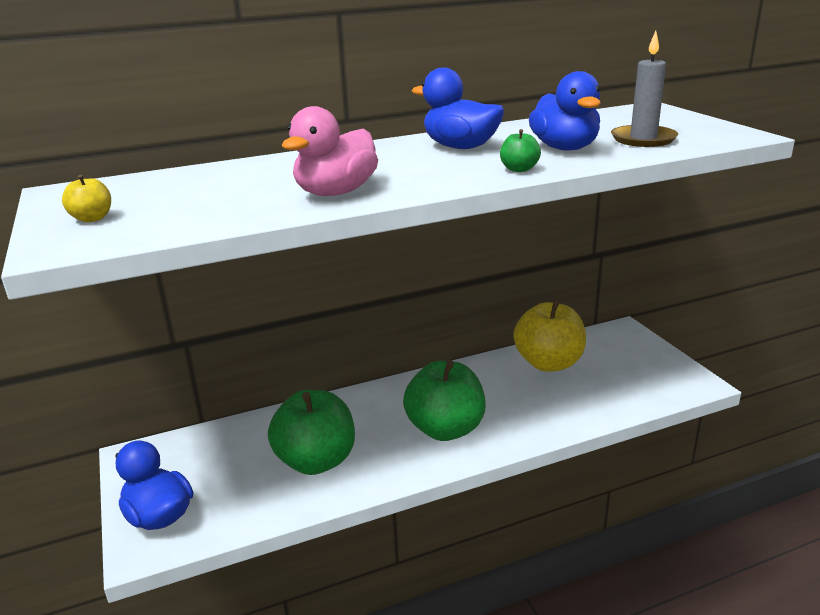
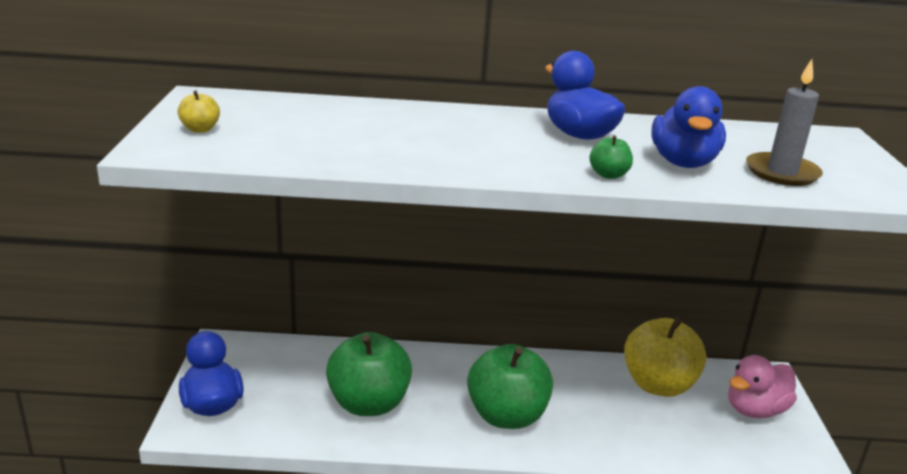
camera: 20 degrees right, 0 degrees up
(336, 193) = (413, 156): pink duck -> pink duck (755, 410)

